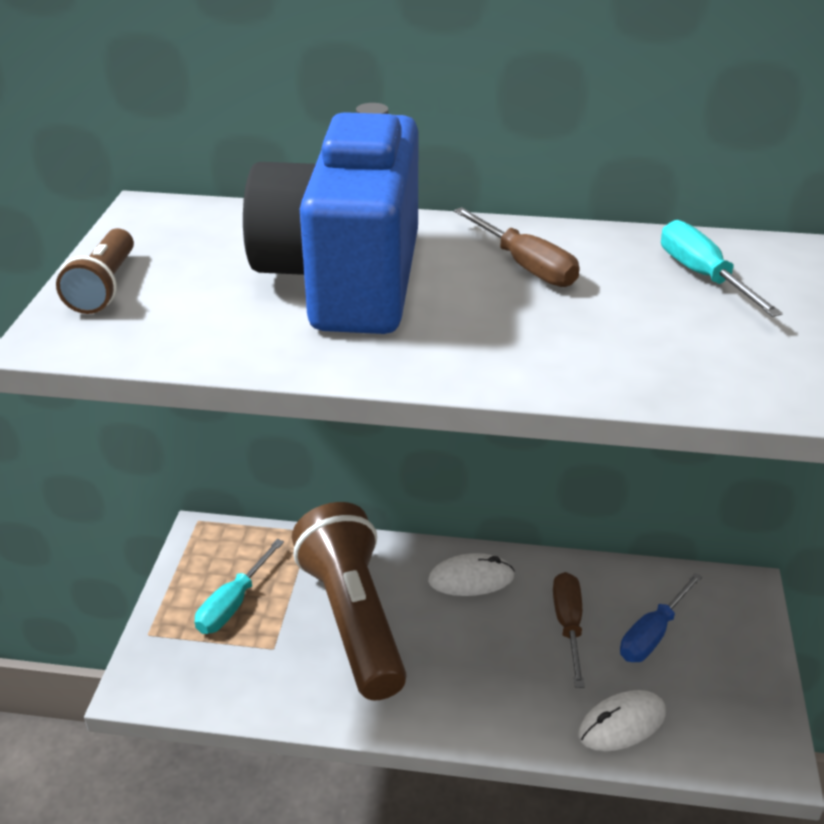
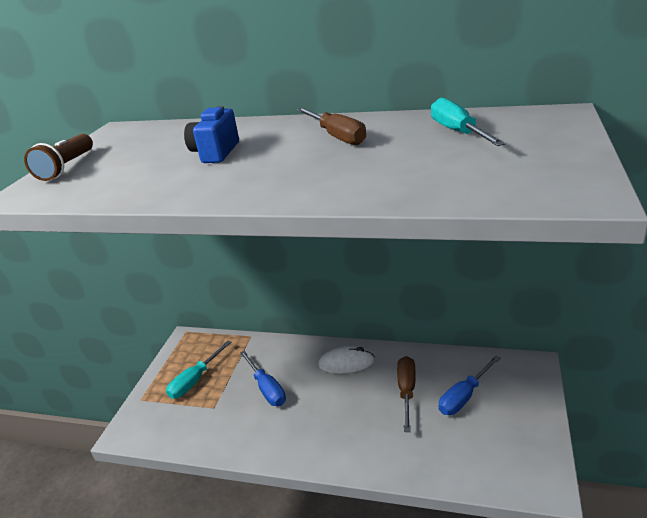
camera: 10 degrees right, 5 degrees down
(345, 280) = (215, 153): blue camera -> blue camera, size x0.41
(353, 619) = (267, 388): brown flashlight -> blue screwdriver
(622, 724) = (436, 457): white mouse -> none

